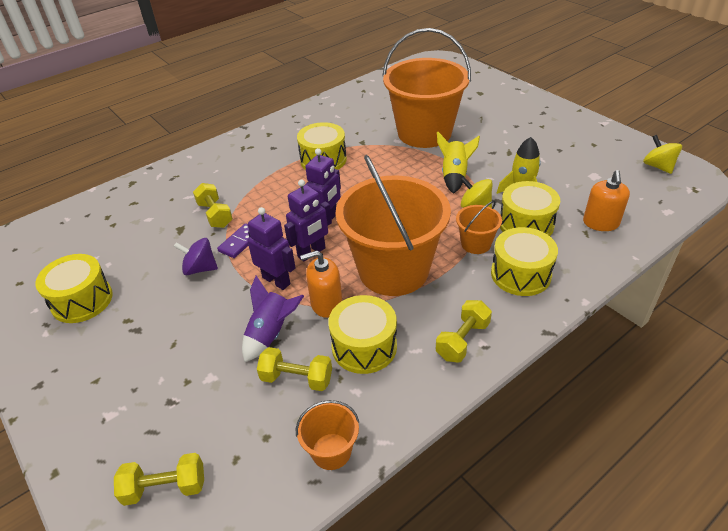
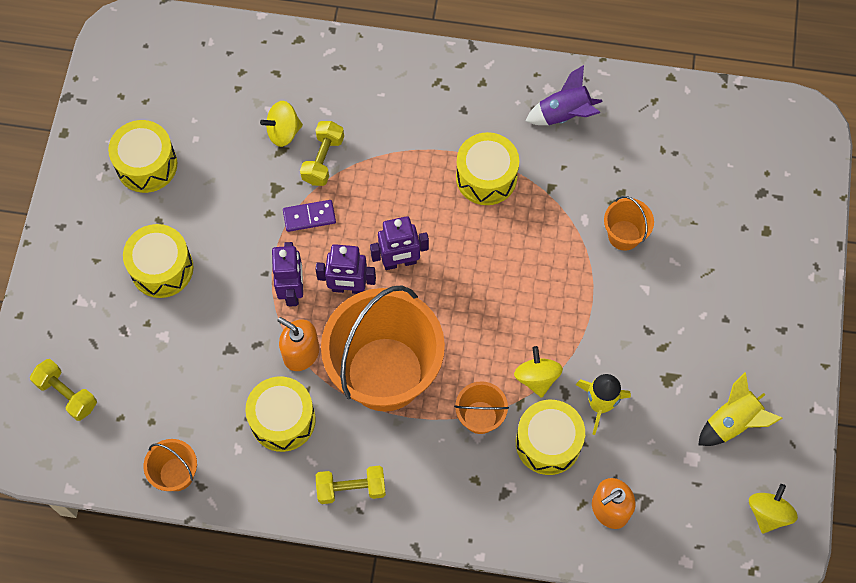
camera: 45 degrees right, 25 degrees up
(171, 221) = (283, 132): none -> yellow spinning top
(200, 268) = (253, 216): purple spinning top -> none
(271, 333) = (237, 340): purple rocket -> purple rocket (564, 114)
(296, 378) = (213, 397): yellow dumbbell -> none
(424, 133) = (624, 235): orange bucket -> orange bucket, size x0.43
(454, 176) = (570, 323): yellow rocket -> yellow rocket (732, 422)
(520, 274) = (471, 482): yellow drum -> yellow drum (162, 268)

